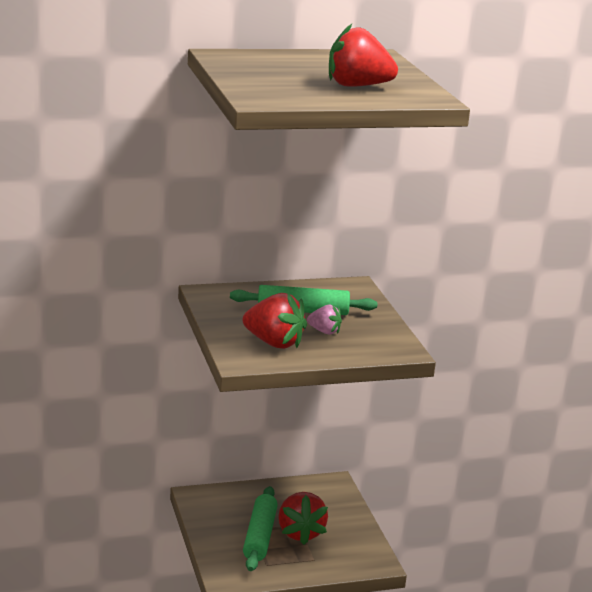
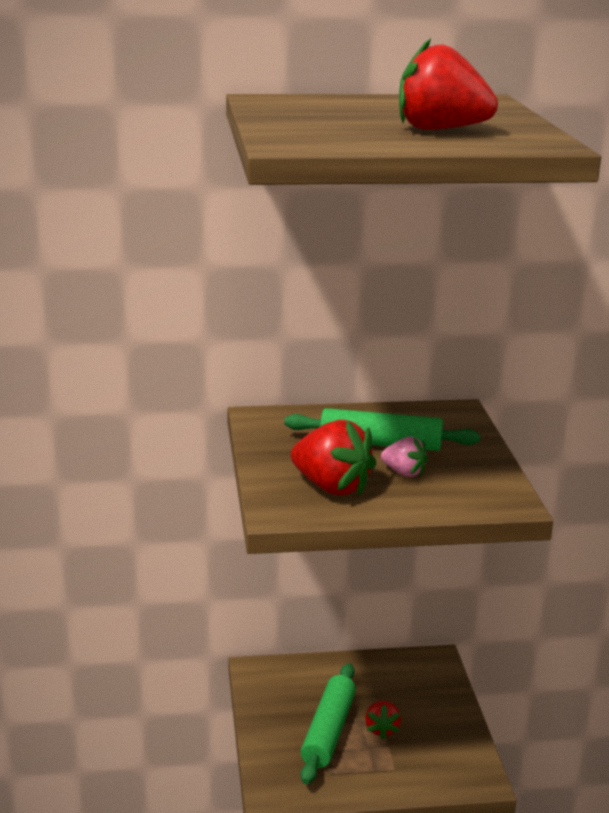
camera: 10 degrees right, 0 degrees up
(300, 533) = (381, 729): red strawberry -> red strawberry, size x0.55

